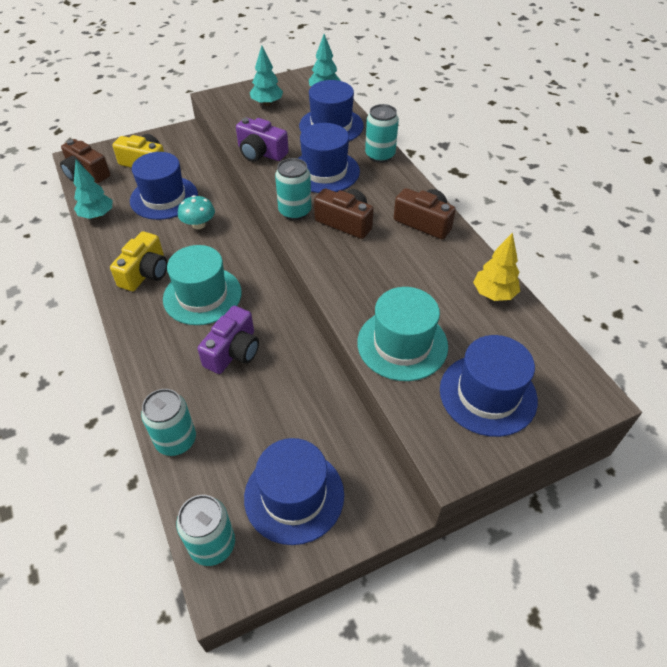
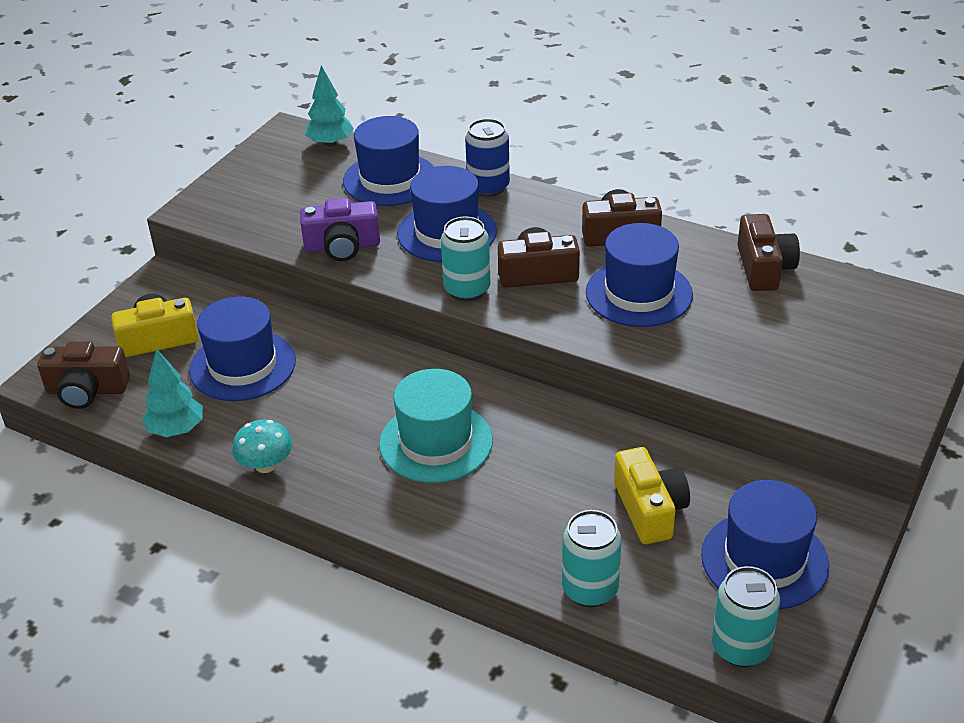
camera: 35 degrees left, 10 degrees down
(145, 273) = (332, 457): yellow camera -> yellow camera (650, 509)
(199, 225) = (331, 372): turquoise mushroom -> turquoise mushroom (266, 465)
(233, 351) = (543, 475): purple camera -> none
(267, 103) = (274, 187): turquoise tree -> none
(380, 155) = (488, 187): turquoise can -> blue can
(402, 344) = (734, 357): turquoise hat -> none
(488, 394) = (856, 356): blue hat -> blue hat (639, 293)
(493, 294) = (764, 268): yellow tree -> brown camera

